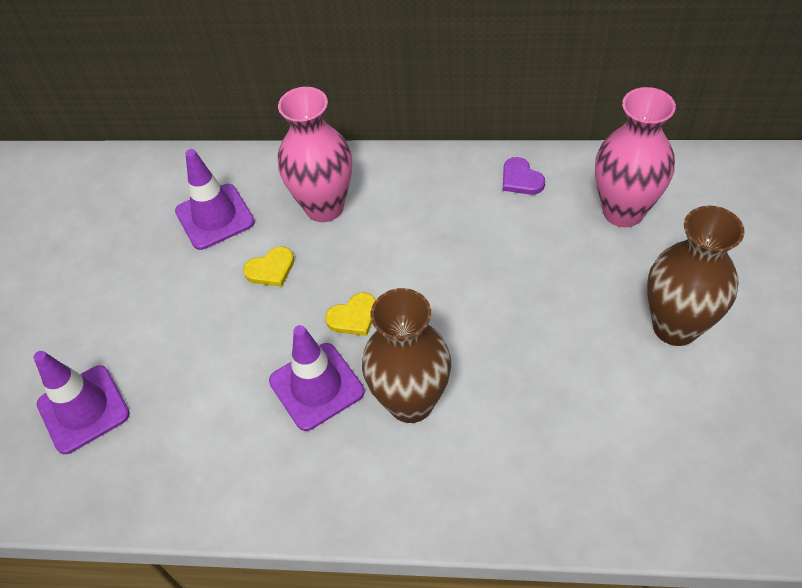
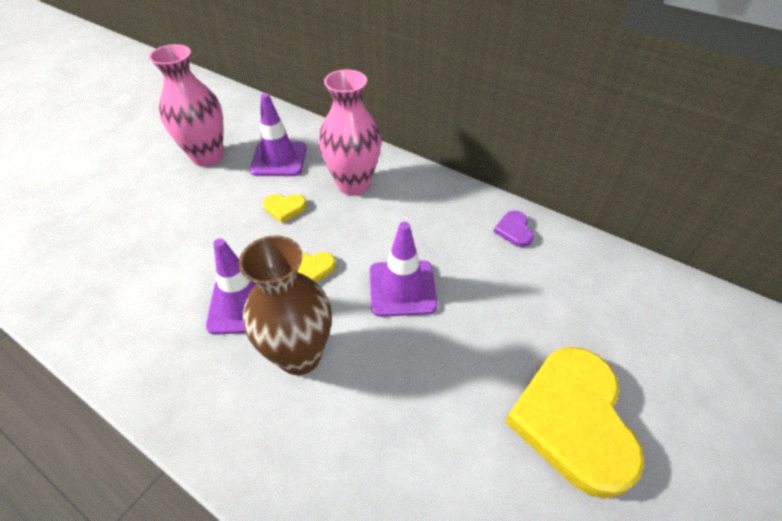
camera: 25 degrees right, 5 degrees down
(83, 409) = (95, 238): purple traffic cone -> purple traffic cone (402, 288)
(623, 211) = (586, 294): pink vase -> pink vase (207, 157)
(675, 327) = (573, 420): brown vase -> yellow heart

